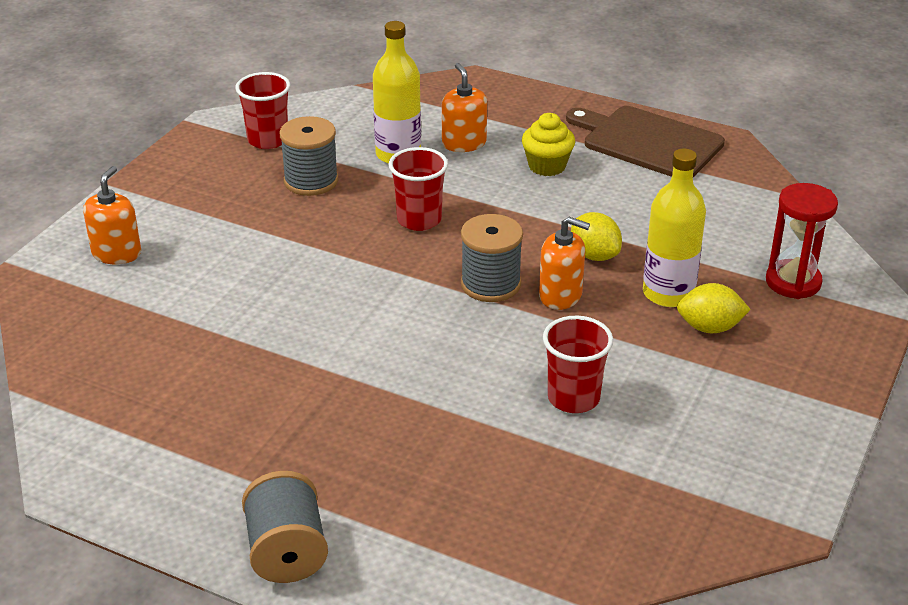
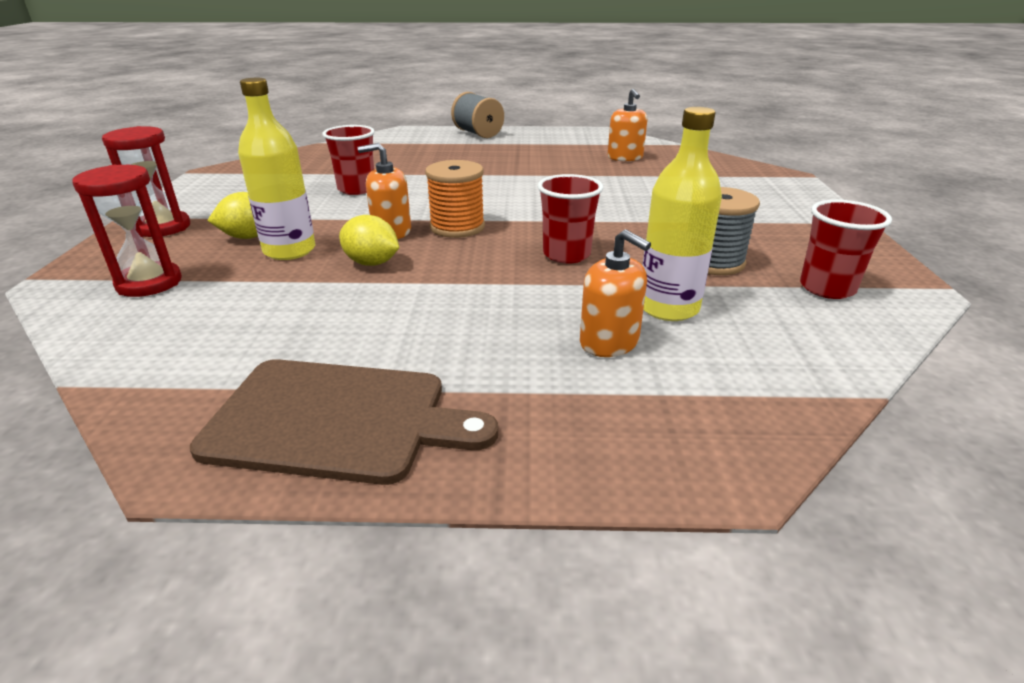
camera: 155 degrees right, 5 degrees down
(116, 253) = (759, 191): orange soap dispenser -> orange soap dispenser (625, 157)
(490, 284) = (457, 227): grey spool -> orange spool
(547, 166) = (475, 339): yellow cupcake -> none
(810, 374) = (163, 227): none -> red hourglass

